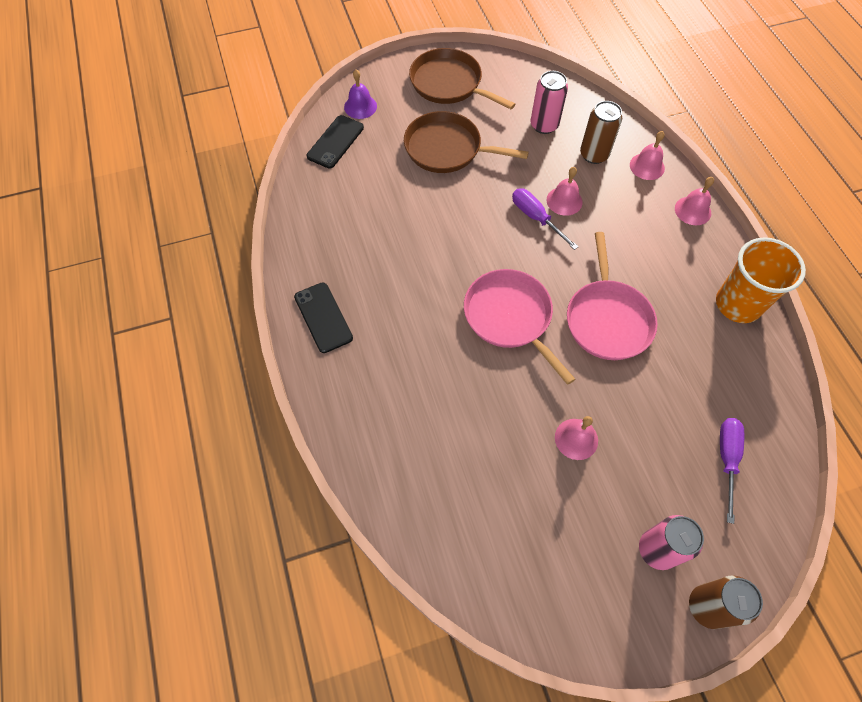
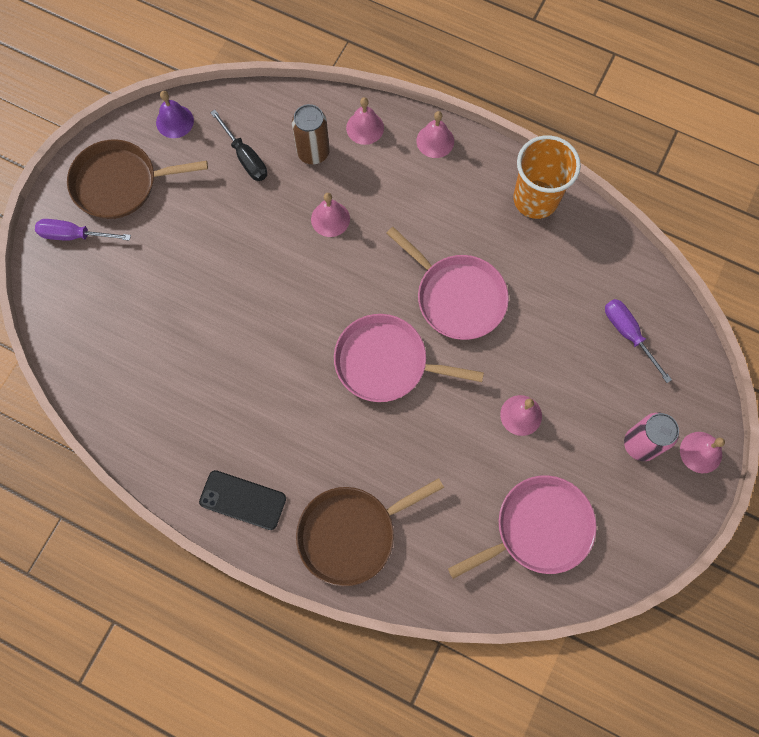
camera: 45 degrees left, 10 degrees up
(335, 142) = (78, 332): black phone -> none
(360, 106) = (62, 276): purple bell -> purple bell (174, 121)
(447, 149) = (185, 252): brown pan -> brown pan (351, 533)
(507, 531) = (538, 528): none -> pink pan
(536, 218) = (323, 255): purple screwdriver -> purple screwdriver (74, 235)
(544, 125) = (245, 157): pink can -> black screwdriver
(707, 606) = (701, 452): brown can -> pink bell

